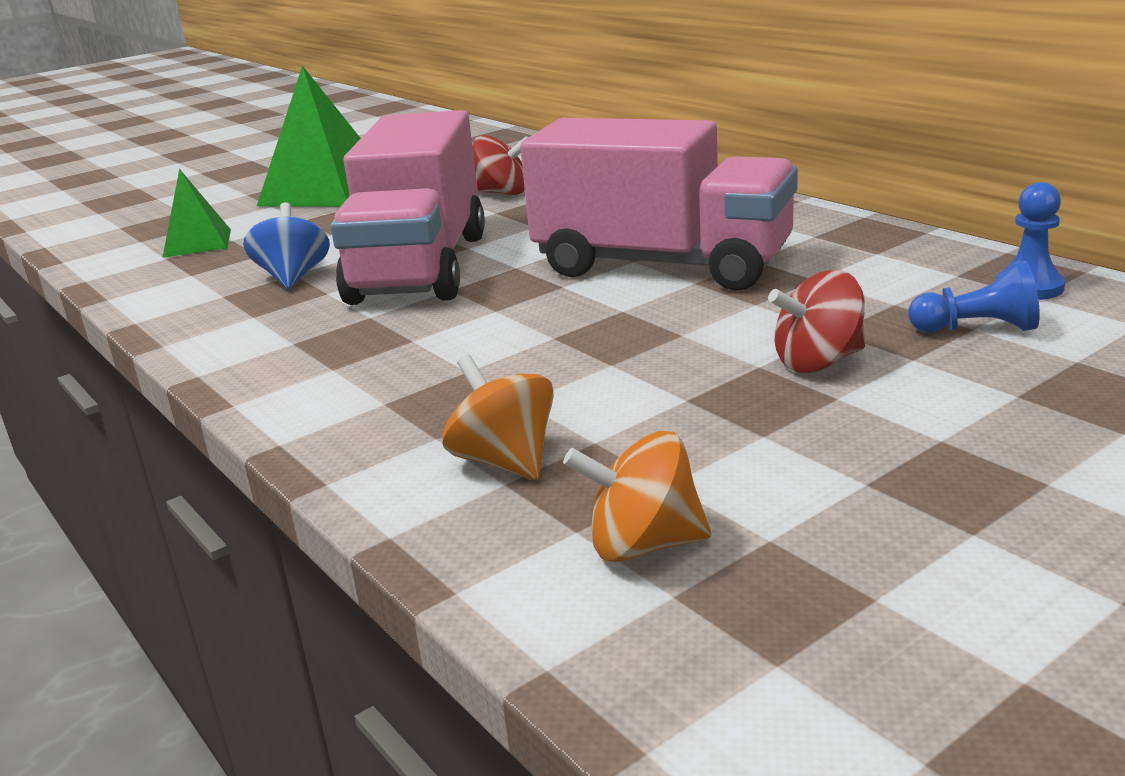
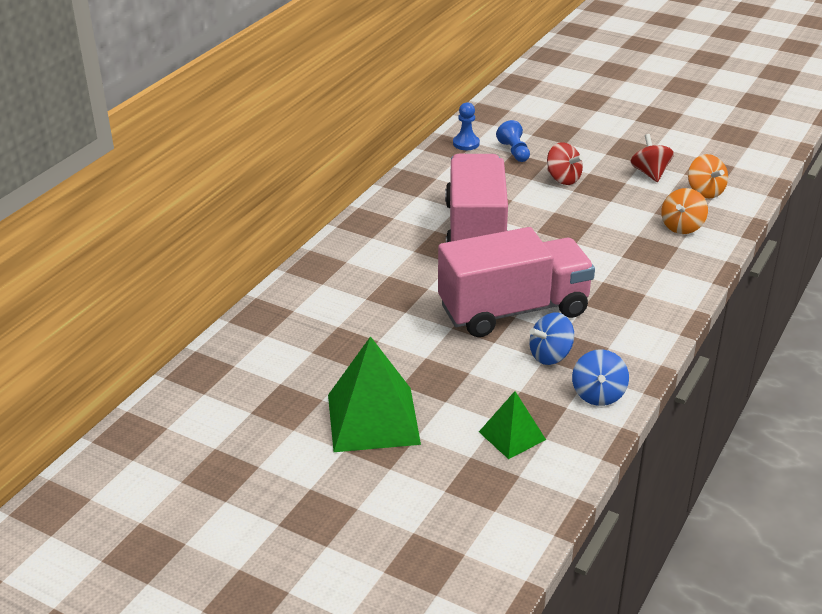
camera: 115 degrees left, 10 degrees up
(179, 294) = (598, 394): none -> blue spinning top
(502, 193) = (364, 320): red spinning top -> red spinning top (650, 173)

